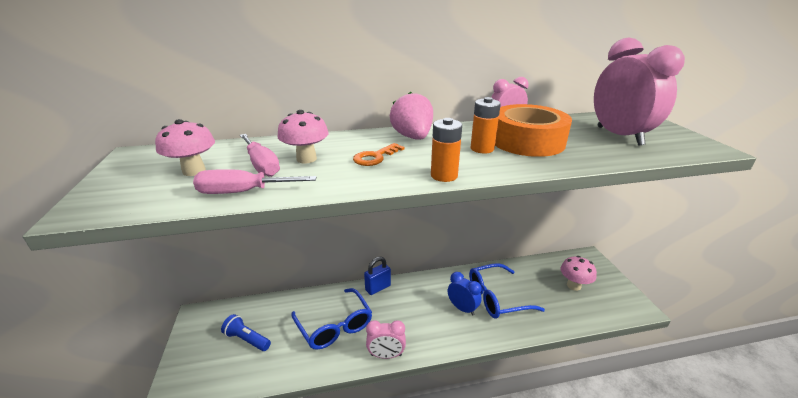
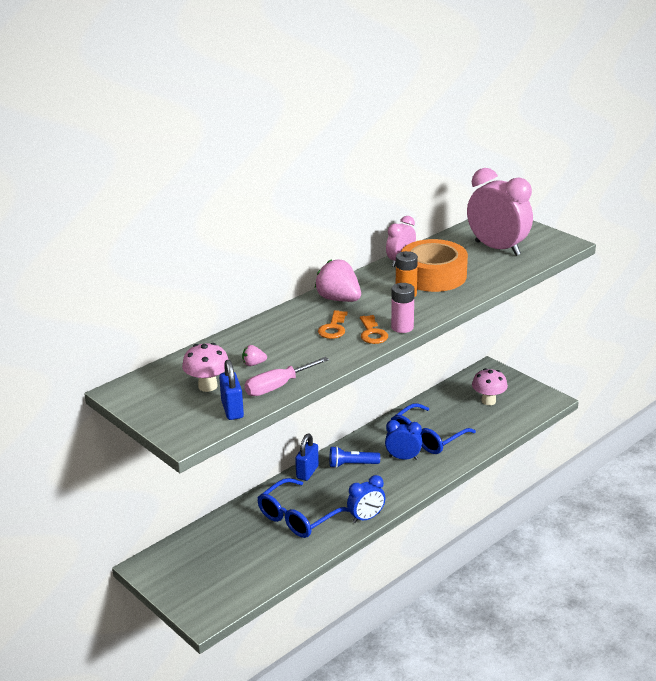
camera: 30 degrees left, 0 degrees up
(167, 200) = (232, 410): none -> blue padlock
(247, 339) = (224, 560): blue flashlight -> blue flashlight (352, 464)
(261, 165) = (253, 364): pink screwdriver -> pink strawberry
(306, 159) = (281, 347): pink mushroom -> none
(335, 326) = (298, 517): blue glasses -> blue glasses turned 105 degrees clockwise
(386, 355) = (366, 518): pink clock -> blue clock
(406, 172) = (372, 333): none -> orange key
(444, 175) = (402, 327): orange battery -> pink battery

